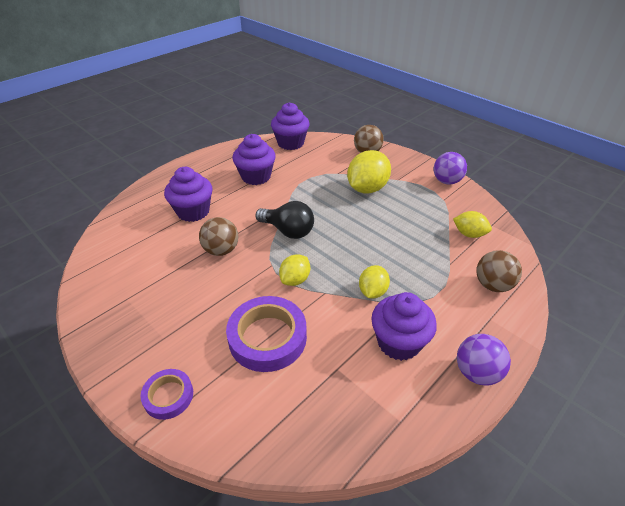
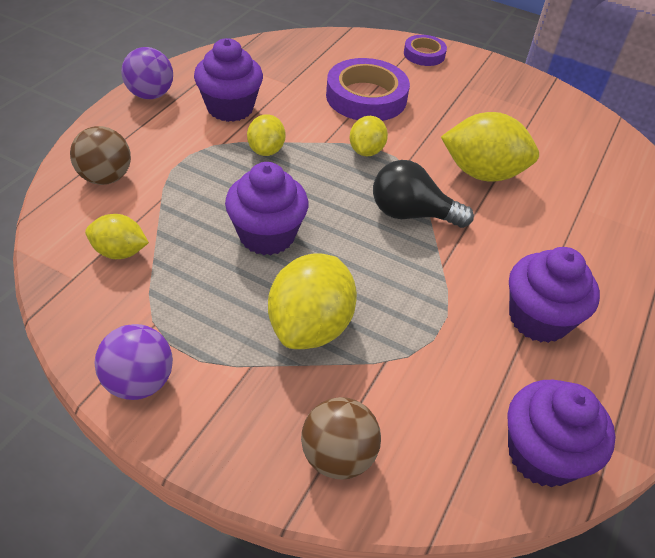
camera: 160 degrees right, 5 degrees up
(193, 211) = (575, 224): purple cupcake -> purple cupcake (267, 235)
(221, 250) = (482, 173): brown ball -> yellow lemon

